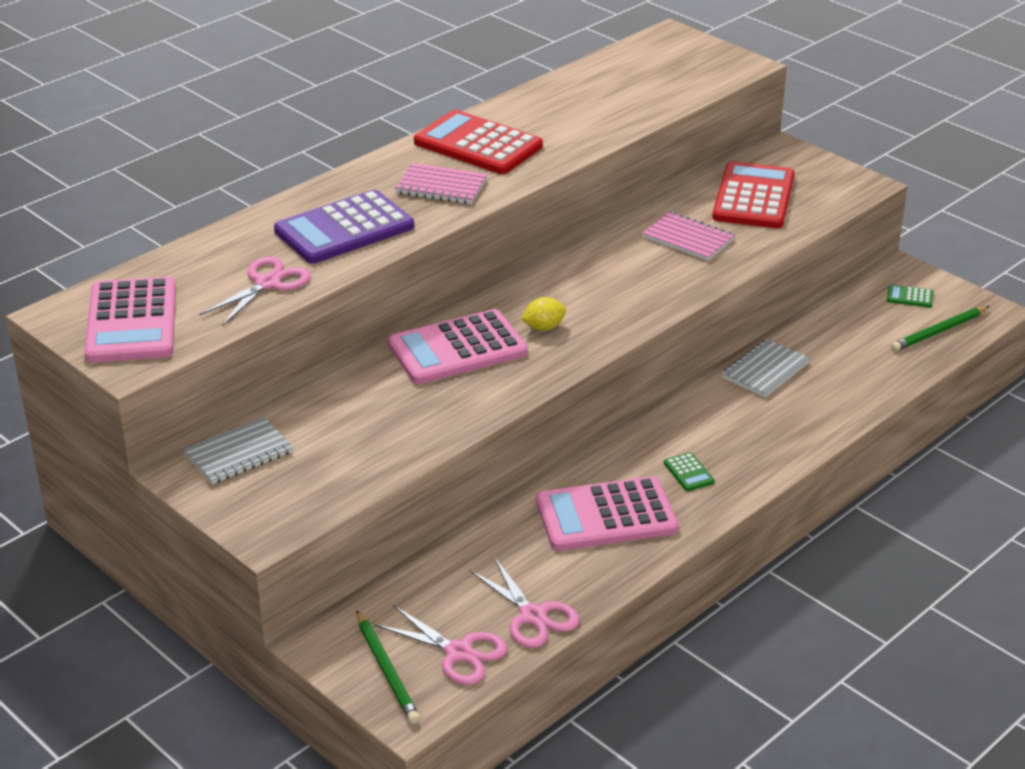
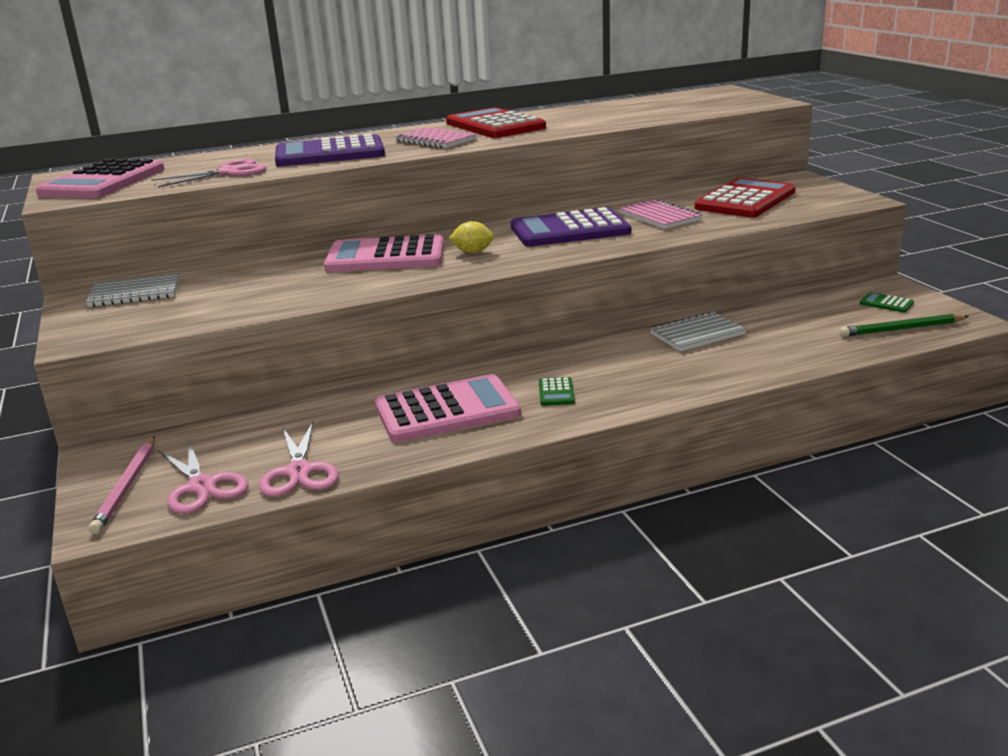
camera: 25 degrees right, 10 degrees down
(387, 670) = (127, 487): green pencil -> pink pencil
(606, 515) = (447, 410): pink calculator -> pink calculator turned 150 degrees clockwise
(613, 275) = (570, 230): none -> purple calculator

